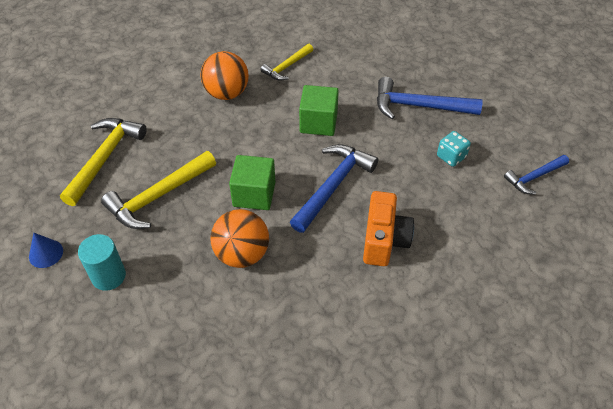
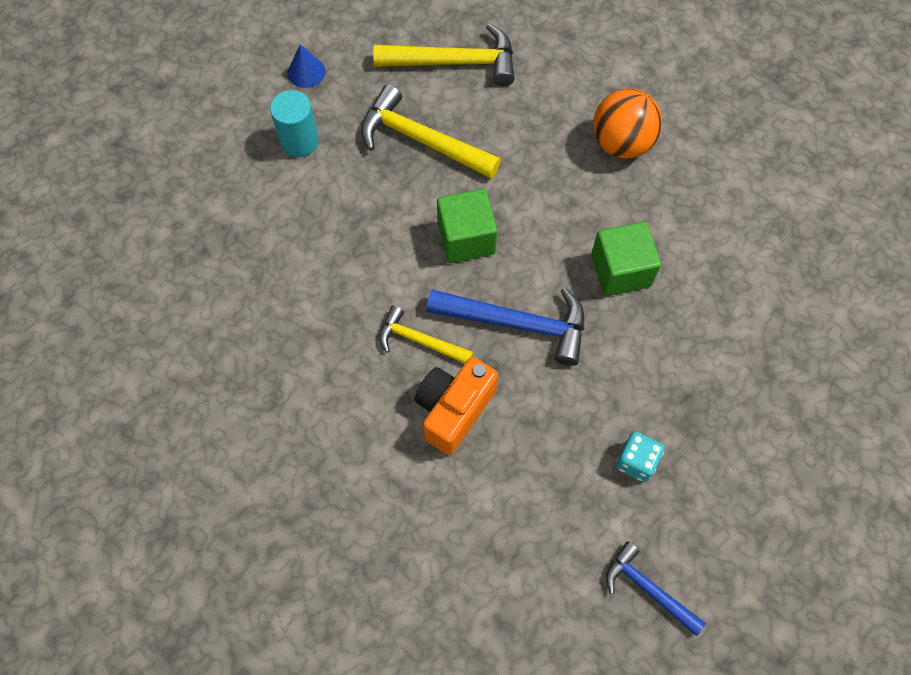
camera: 70 degrees right, 15 degrees up
(242, 254) = (374, 258): orange ball -> none
(287, 67) = (710, 195): yellow hammer -> yellow hammer (419, 340)
(384, 240) = (454, 410): orange camera -> orange camera turned 135 degrees clockwise
(419, 106) = (718, 393): blue hammer -> none

